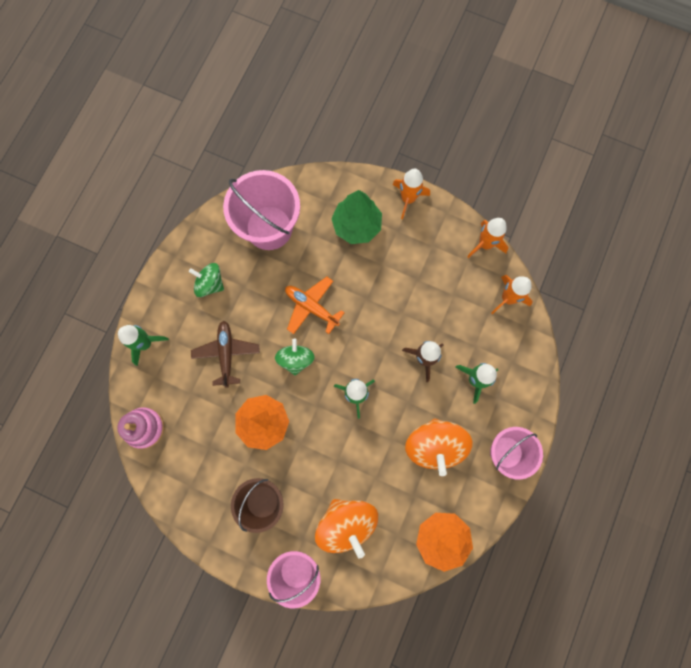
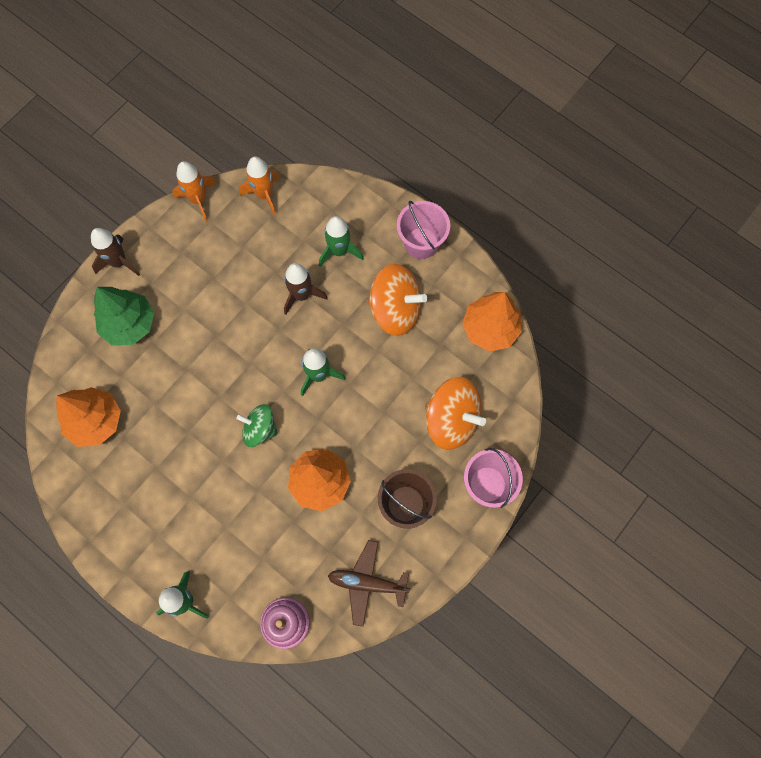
camera: 75 degrees left, 5 degrees down
(210, 284) = (139, 506): green spinning top -> none
(226, 354) = (229, 506): brown plane -> brown plane (367, 583)
(269, 227) = (95, 421): pink bucket -> orange tree
(311, 307) = (206, 397): orange plane -> none
(346, 523) = (451, 420): orange spinning top -> orange spinning top turned 45 degrees clockwise
(408, 199) = (119, 262): orange rocket -> brown rocket

